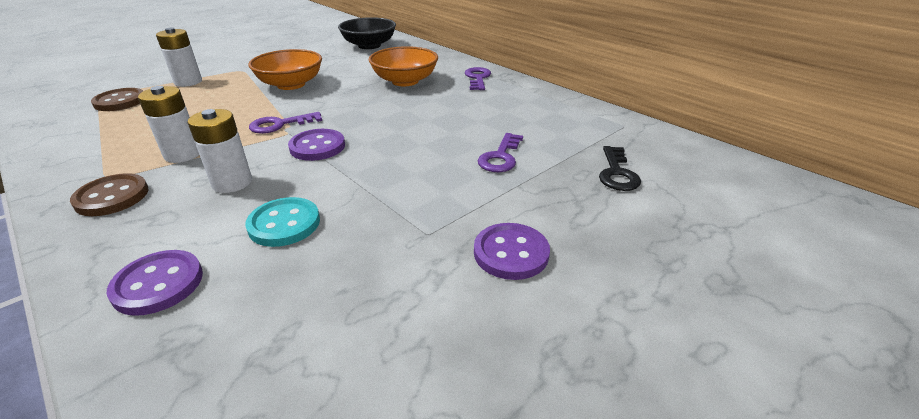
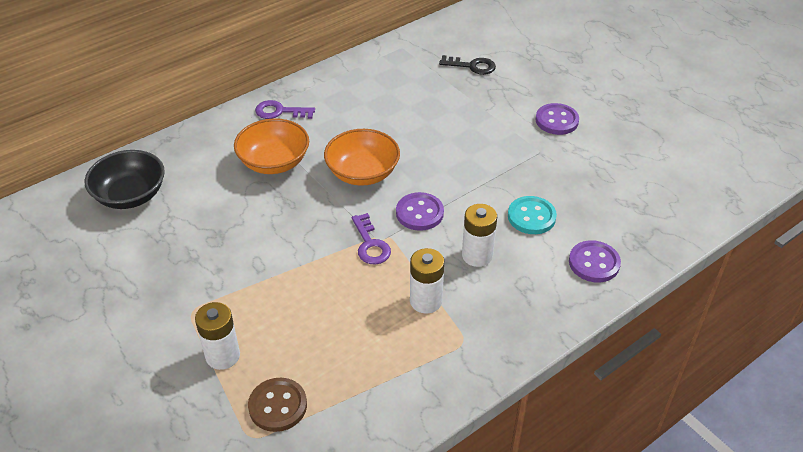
camera: 85 degrees left, 10 degrees up
(112, 197) = (496, 325): brown button -> none
(291, 84) = (259, 253): orange bowl -> orange bowl (362, 173)
(500, 157) = (446, 113): purple key -> none

